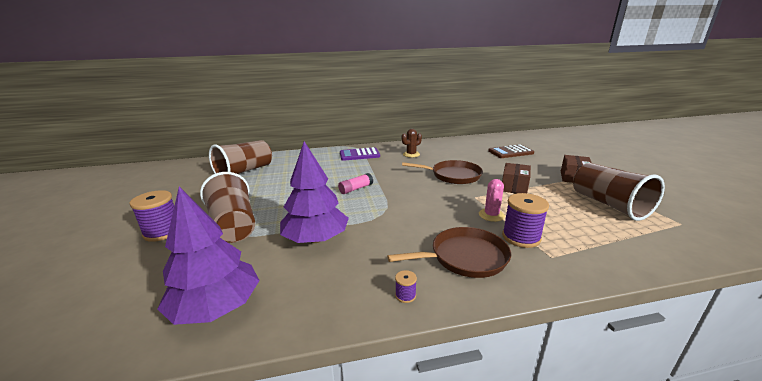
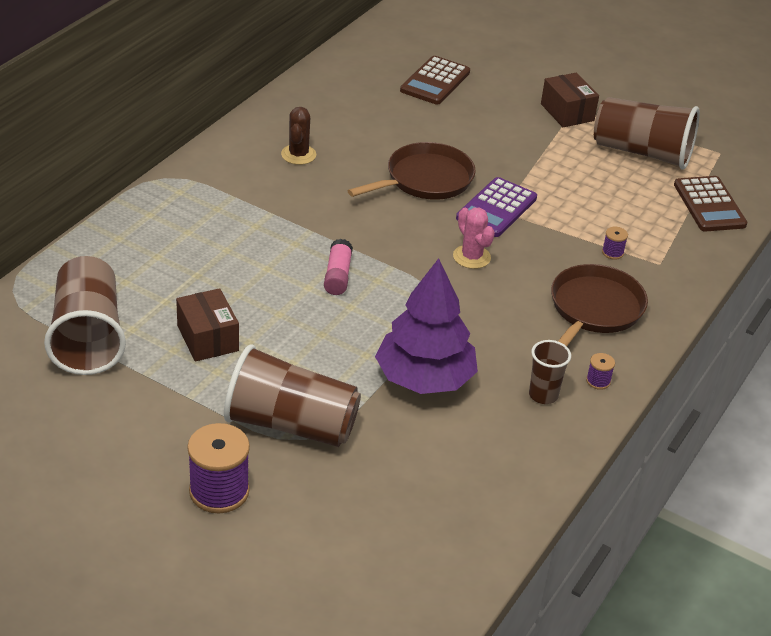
camera: 50 degrees left, 15 degrees up
(216, 308) = (467, 501): purple tree -> none
(358, 281) = (543, 395): none -> brown cup
(359, 155) = (214, 196): purple calculator -> purple calculator (496, 208)
(491, 215) = (553, 234): pink cactus -> pink cactus (471, 257)
(514, 187) = (523, 167): brown box -> brown box (208, 338)
(521, 237) = (612, 252): purple spool -> purple spool, size x0.46
(639, 244) = (709, 205): none -> brown calculator

